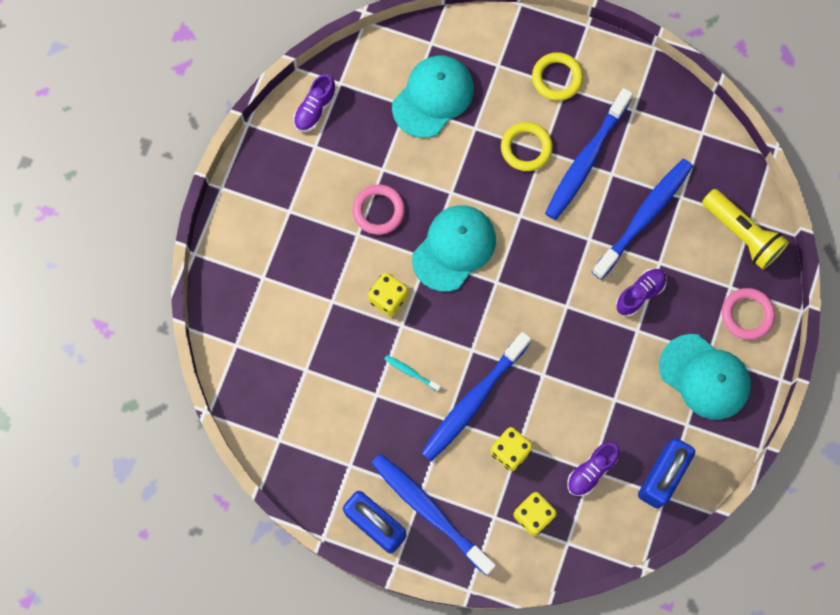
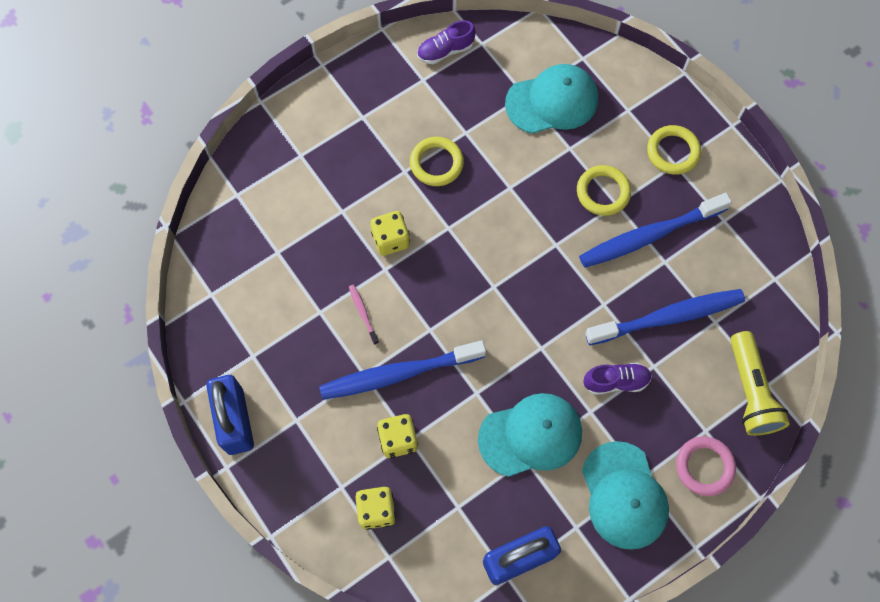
camera: 35 degrees right, 5 degrees down
(378, 211) = (436, 163): pink ring -> yellow ring
(411, 372) = (363, 313): turquoise toothbrush -> pink toothbrush
(429, 511) = (289, 442): blue toothbrush -> none
(454, 248) = (478, 235): turquoise cap -> turquoise cap (530, 435)
(591, 471) = (457, 507): purple shoe -> none

